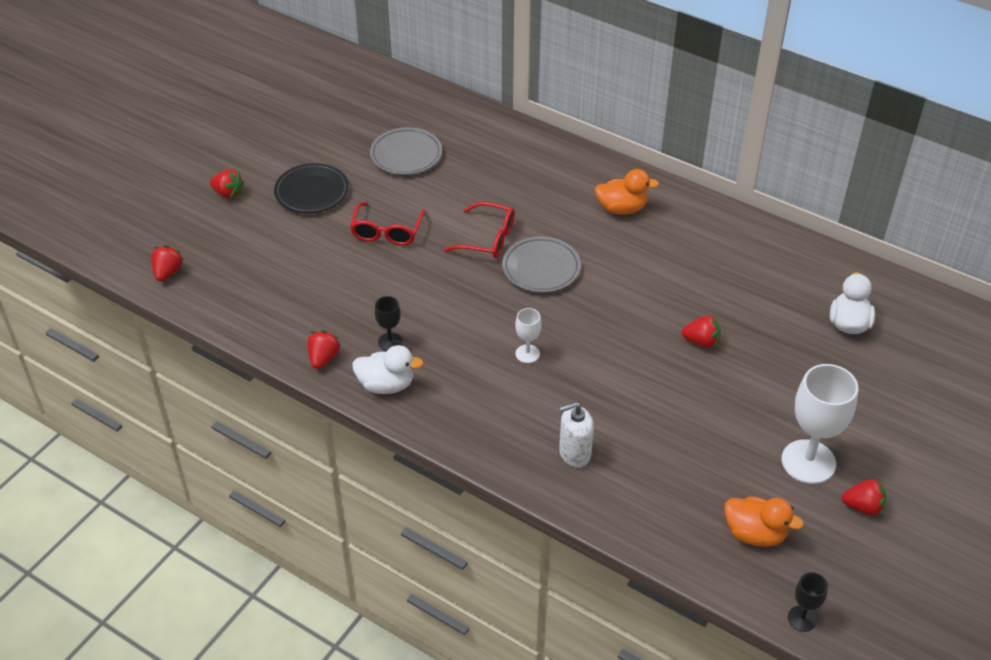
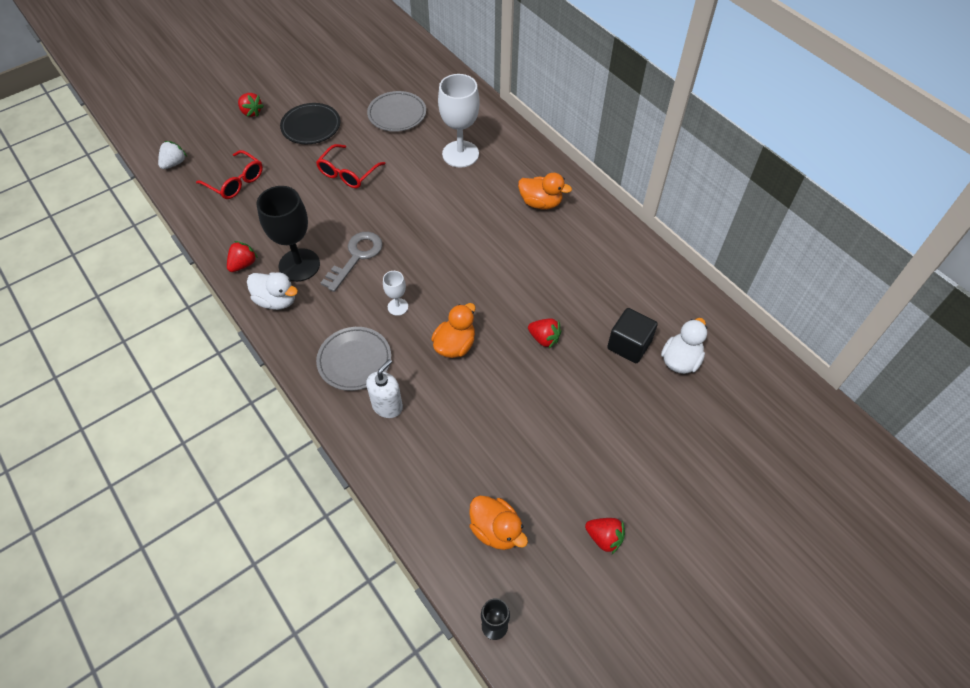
camera: 20 degrees right, 10 degrees up
(168, 272) = (174, 163): red strawberry -> white strawberry
(390, 342) = (299, 265): black goblet -> black goblet, size x2.05
(450, 316) = (356, 257): none -> grey key
(488, 239) = (421, 200): red glasses -> red glasses (236, 182)
(541, 268) = (448, 236): grey plate -> grey plate (354, 361)
(574, 453) = (387, 406): white soap dispenser -> white soap dispenser turned 120 degrees clockwise
(612, 374) = (455, 345): none -> orange duck
(790, 323) = (629, 345): none -> black cube
(808, 462) = (578, 478): white goblet -> white goblet (460, 154)

